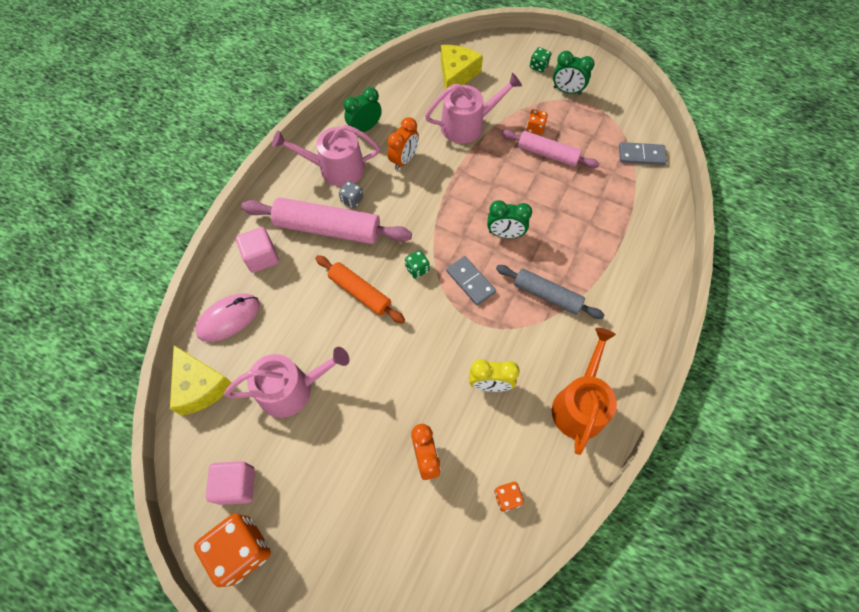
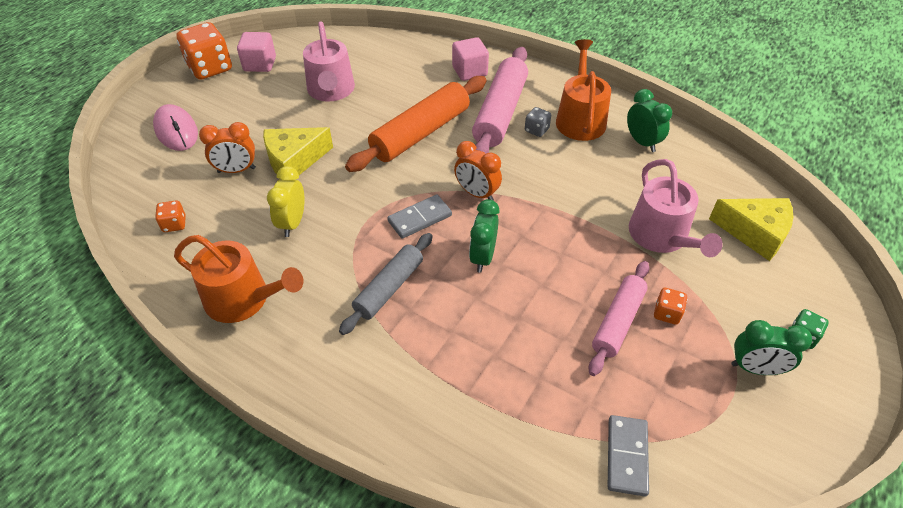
camera: 95 degrees right, 15 degrees down
(201, 386) = (349, 44): yellow cheese -> yellow cheese (294, 160)
(229, 318) = (408, 55): pink mouse -> pink mouse (176, 131)
(336, 168) = (580, 119): pink watering can -> orange watering can
(360, 292) = (420, 133): orange rolling pin -> orange rolling pin, size x1.58
(404, 160) = (595, 173): orange clock -> orange clock (476, 193)
(417, 269) = (442, 176): green dice -> none
(567, 91) = (755, 368): green clock -> green clock turned 105 degrees counterclockwise

